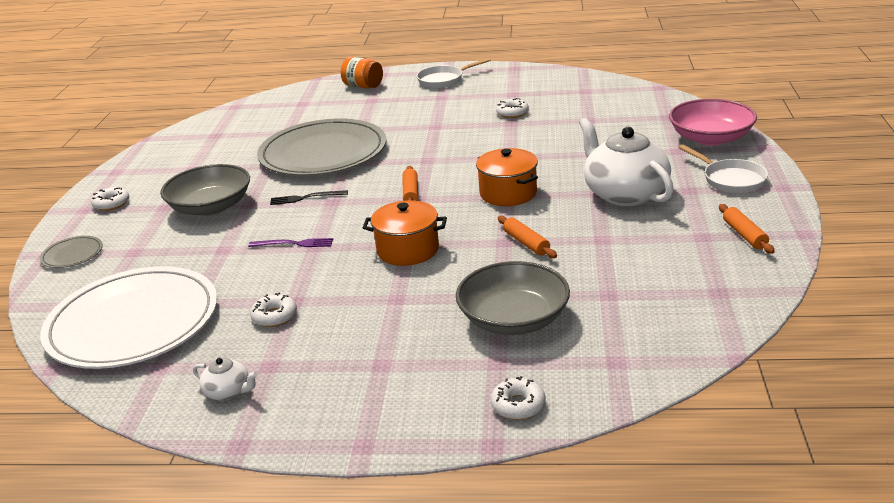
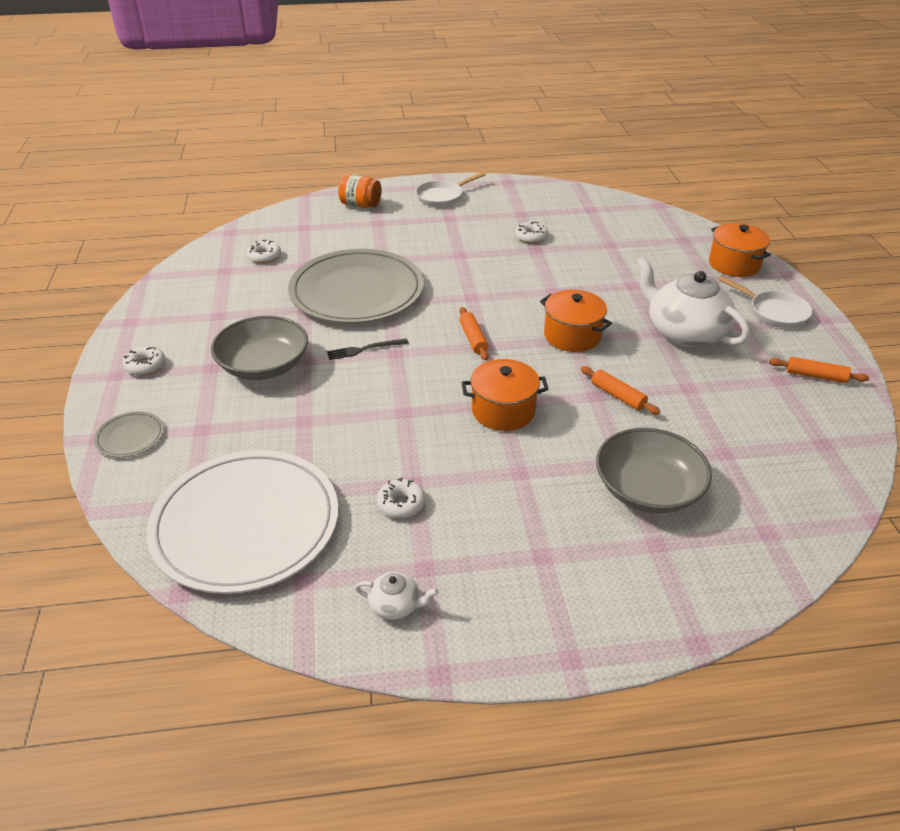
camera: 15 degrees left, 10 degrees up
(294, 244) = (379, 409): purple fork -> none
(518, 405) = (700, 593): white donut -> white donut (264, 256)
(710, 138) = (734, 264): pink bowl -> orange pot
(744, 235) = (815, 376): orange rolling pin -> orange rolling pin turned 45 degrees counterclockwise

